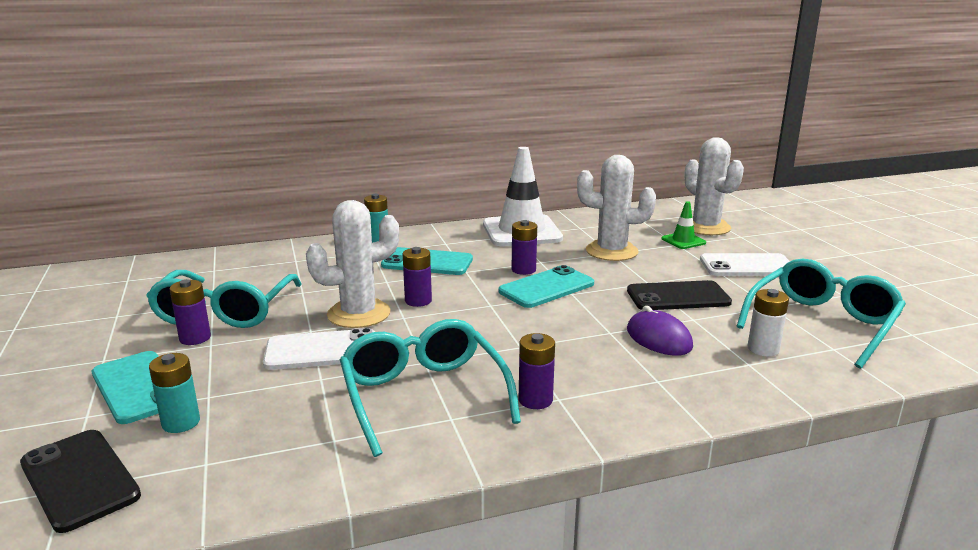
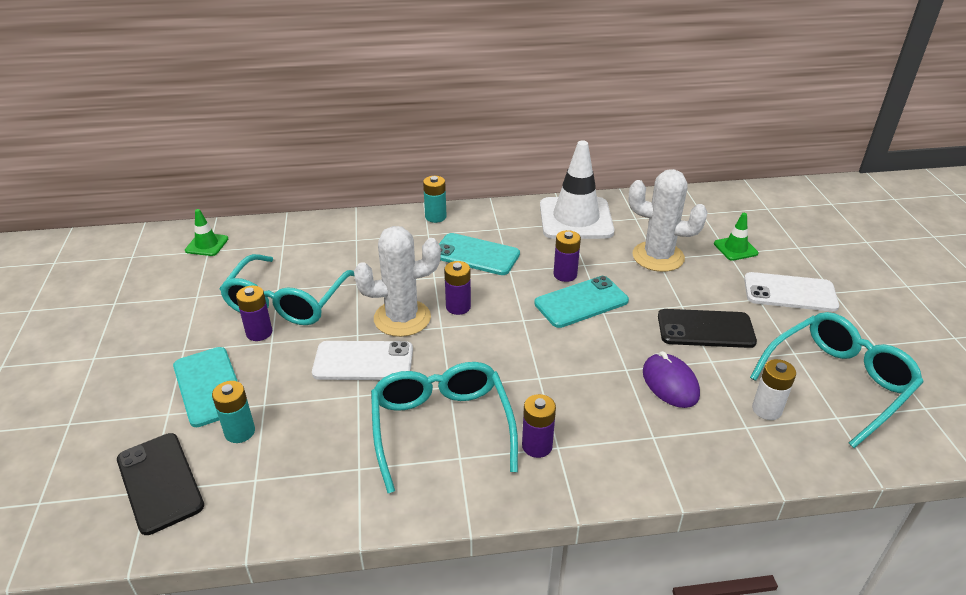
camera: 10 degrees right, 15 degrees up
(125, 275) = (207, 245): none -> green traffic cone
(705, 227) = (765, 230): white cactus -> none

